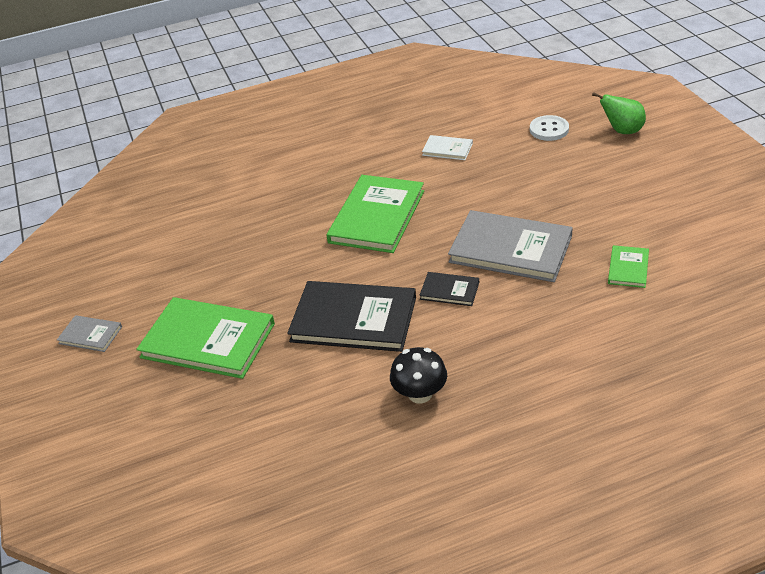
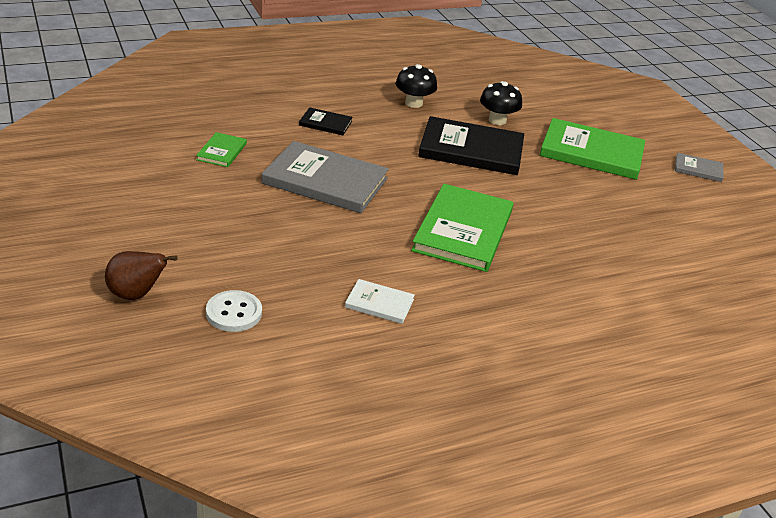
camera: 170 degrees right, 5 degrees down
(310, 379) = (497, 120): none -> black mushroom
(449, 291) = (388, 157): black book -> black book (325, 123)
(622, 131) = (136, 294): green pear -> brown pear

